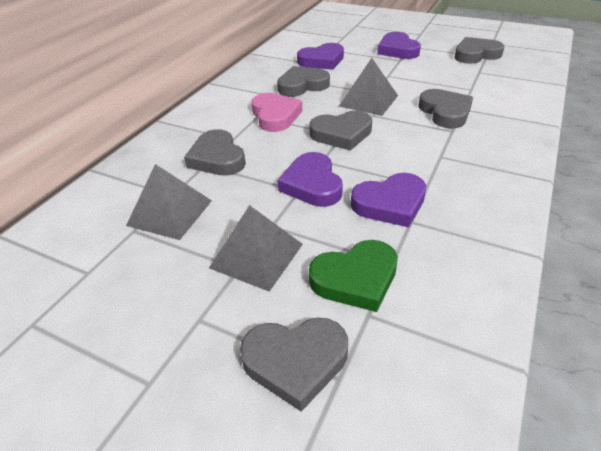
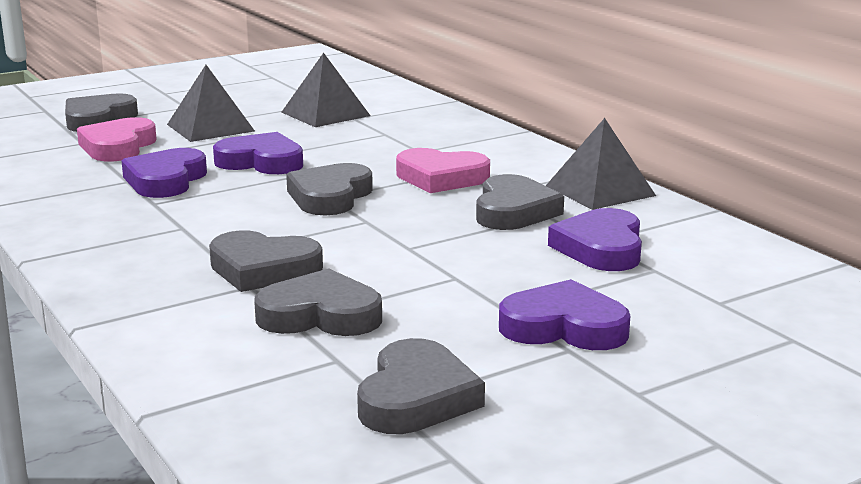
camera: 120 degrees right, 20 degrees down
(217, 158) = (388, 139): grey heart -> grey heart (320, 315)
(355, 279) = (118, 147): green heart -> pink heart
(368, 100) = (389, 235): grey pyramid -> grey pyramid (600, 190)

